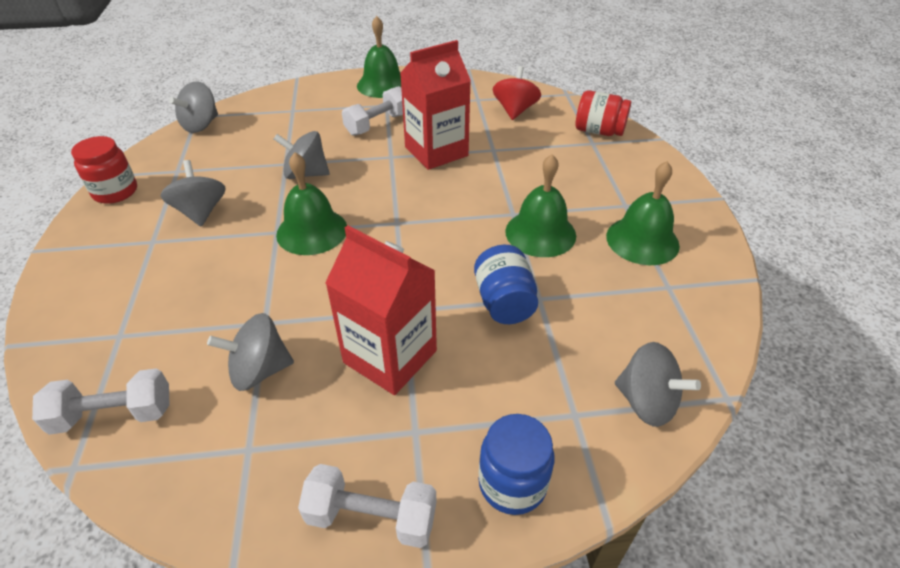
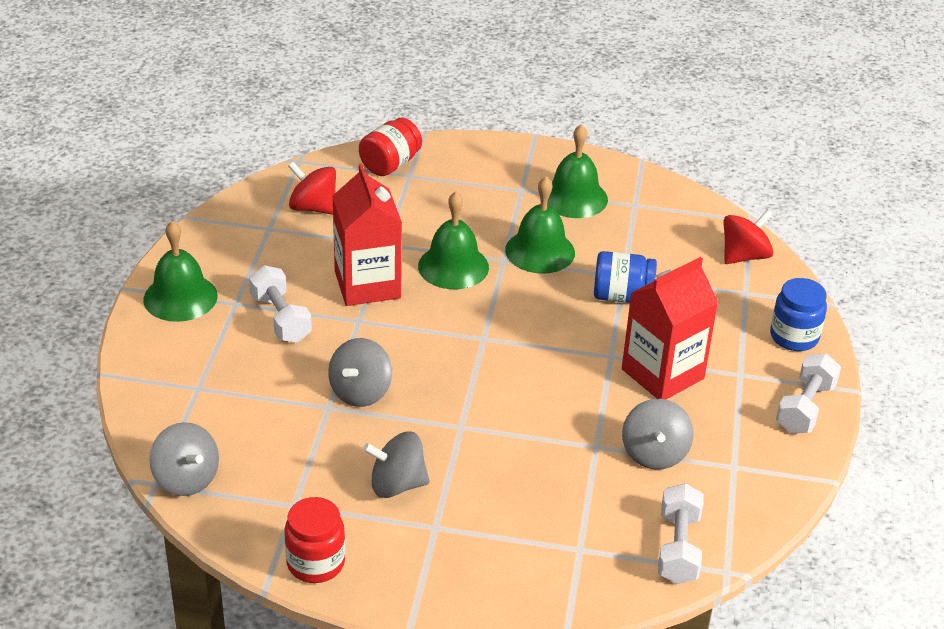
camera: 75 degrees left, 5 degrees down
(312, 231) = (472, 400): green bell -> green bell (453, 266)
(646, 402) = (744, 256): grey spinning top -> red spinning top

